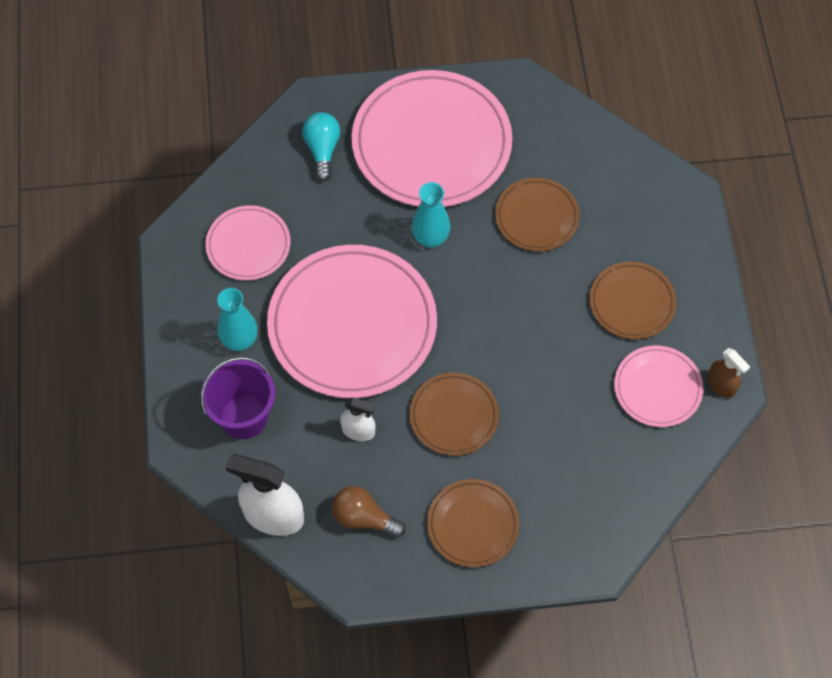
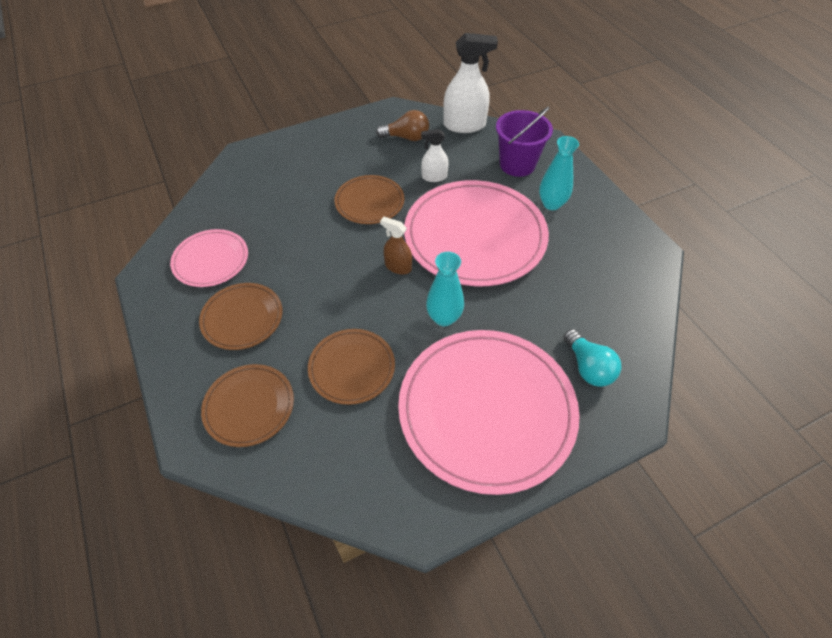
camera: 160 degrees right, 10 degrees down
(248, 245) = (593, 267): pink plate -> none
(473, 524) = (333, 151): brown plate -> brown plate (249, 406)
(721, 385) = (155, 276): brown spray bottle -> brown spray bottle (398, 267)

